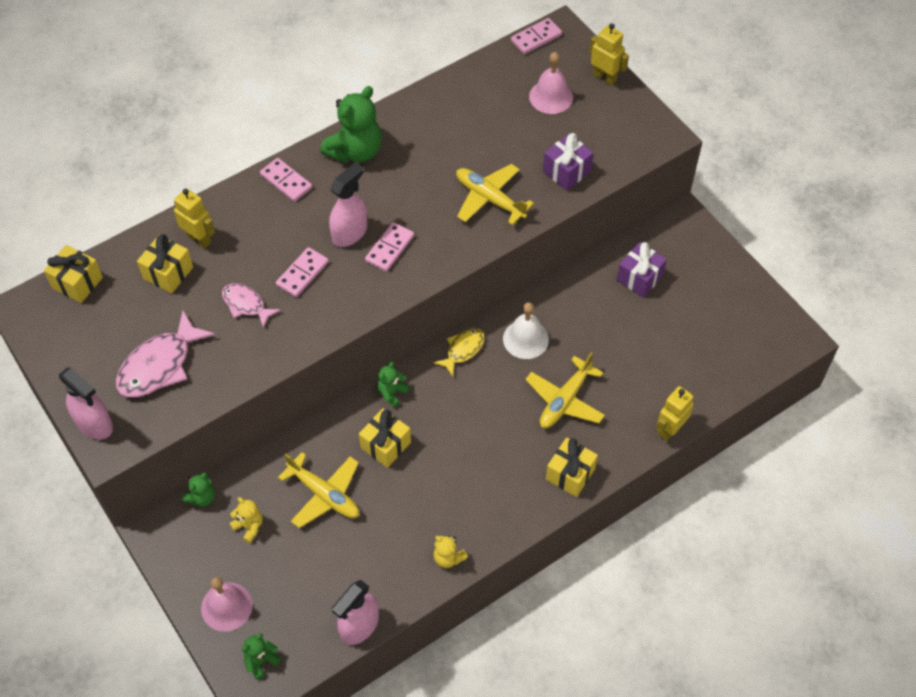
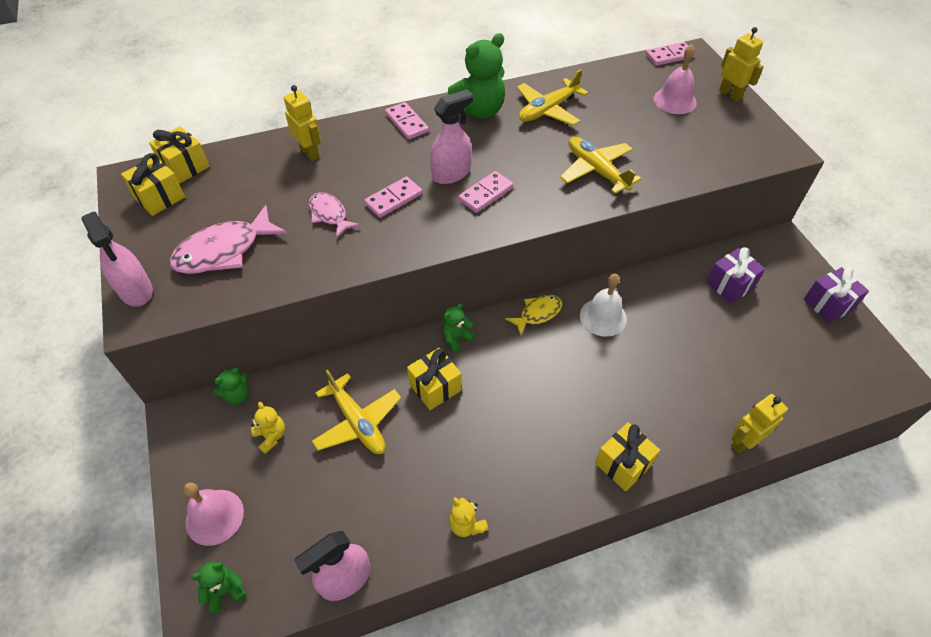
camera: 15 degrees right, 5 degrees down
(168, 273) = (269, 174): yellow gift -> yellow gift (159, 197)
(565, 400) = (632, 385): yellow plane -> yellow plane (548, 110)
(566, 171) = (679, 162): purple gift -> purple gift (828, 304)

